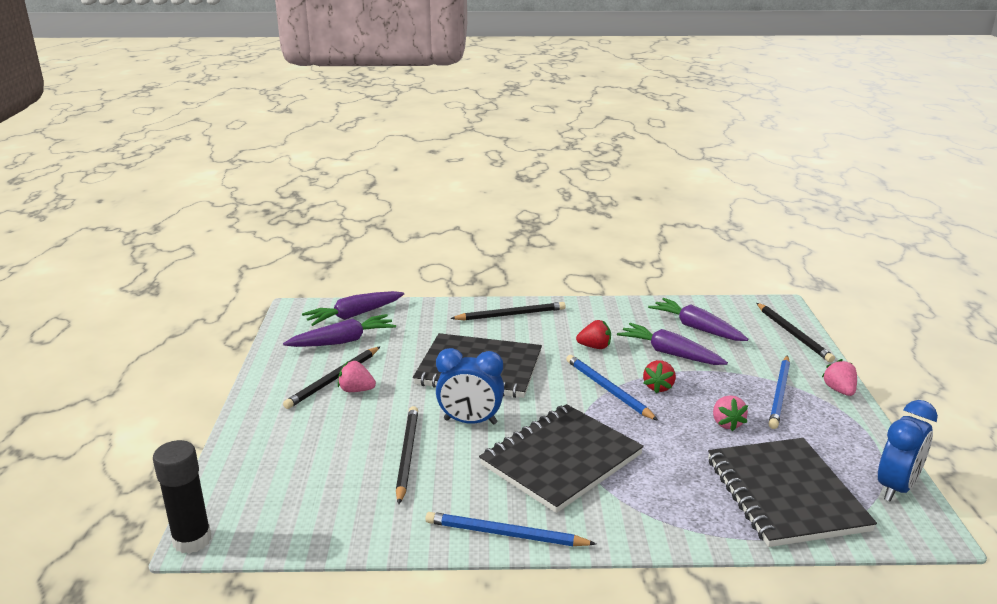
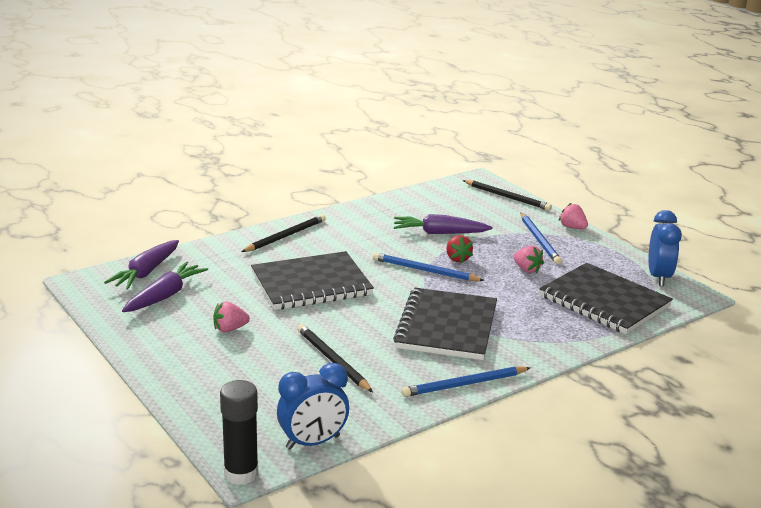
camera: 35 degrees left, 0 degrees up
(333, 379) = (198, 327): black pencil -> none
(470, 421) = (351, 323): blue clock -> blue clock (313, 442)
(595, 347) = (380, 243): red strawberry -> none
(696, 328) = (438, 210): purple carrot -> none

